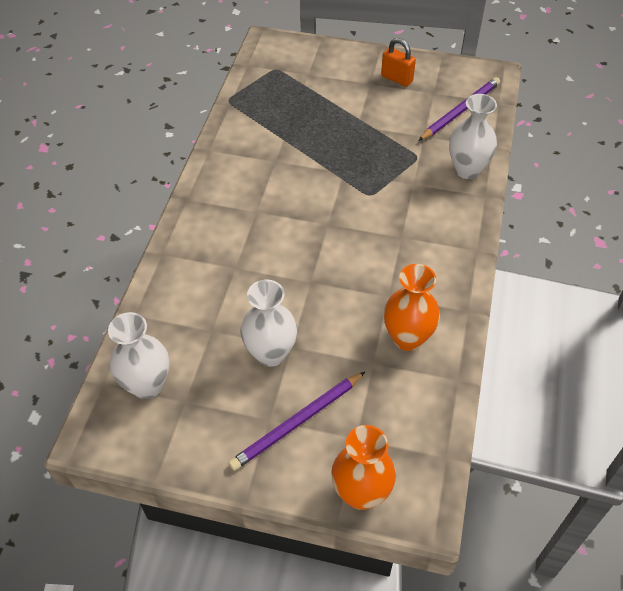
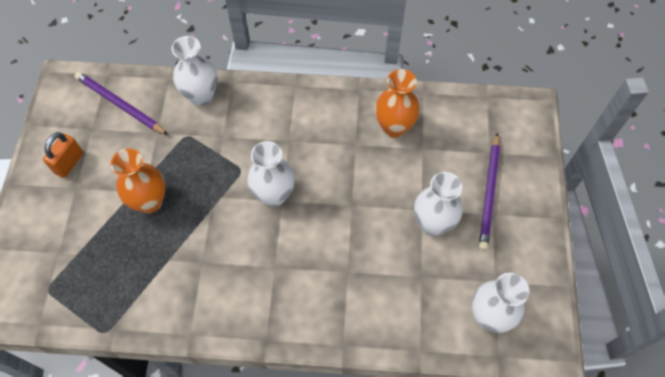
camera: 100 degrees left, 10 degrees up
(297, 422) = (489, 193): purple pencil -> purple pencil turned 60 degrees clockwise
(335, 218) = (274, 195): none -> white vase
(361, 493) = (531, 144): orange vase -> orange vase (150, 201)

